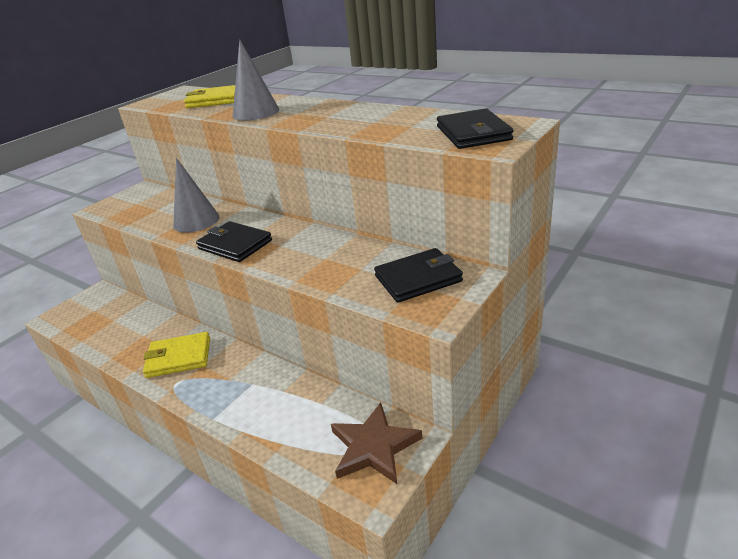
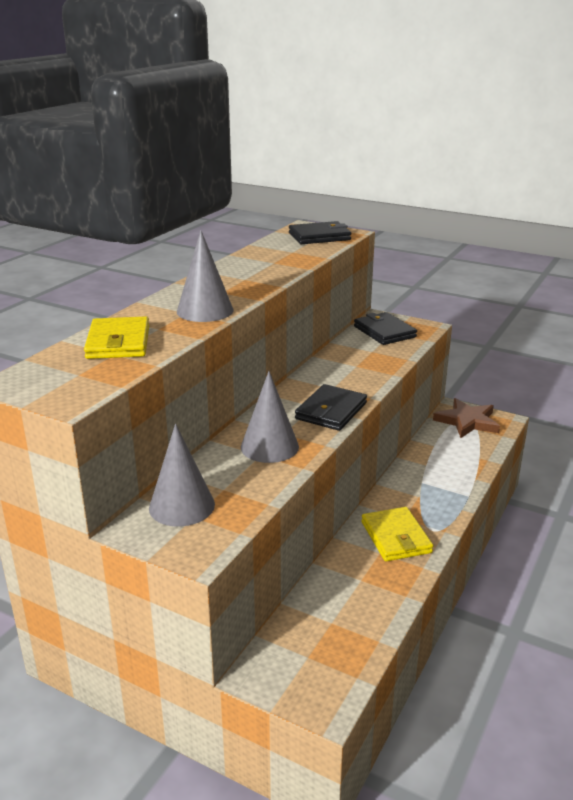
camera: 100 degrees left, 5 degrees down
(149, 198) = (182, 506): none -> grey cone

